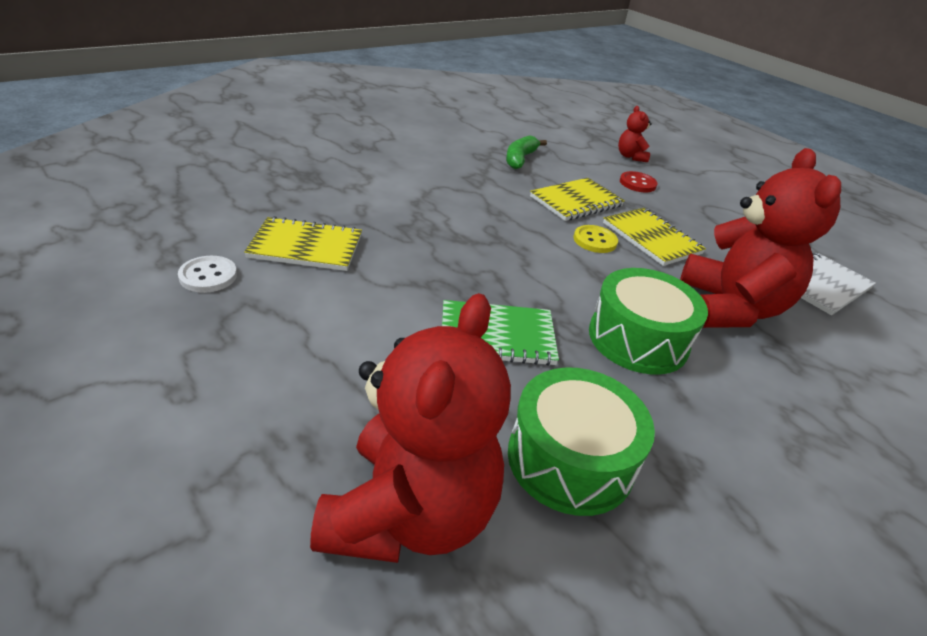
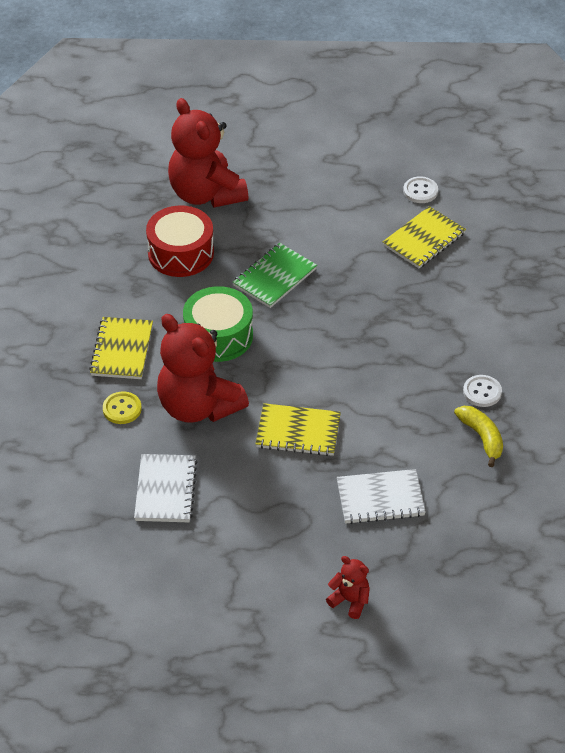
camera: 135 degrees right, 10 degrees up
(476, 168) = (482, 392): none -> white button
(520, 159) = (481, 437): green banana -> yellow banana
(570, 459) = (181, 253): green drum -> red drum
(576, 202) = (381, 424): yellow notebook -> yellow notebook (122, 350)
(595, 240) = (322, 392): yellow button -> yellow button (122, 409)
(630, 156) = (434, 542): red teddy bear -> red teddy bear (350, 601)
(637, 183) = (380, 499): red button -> white notebook

